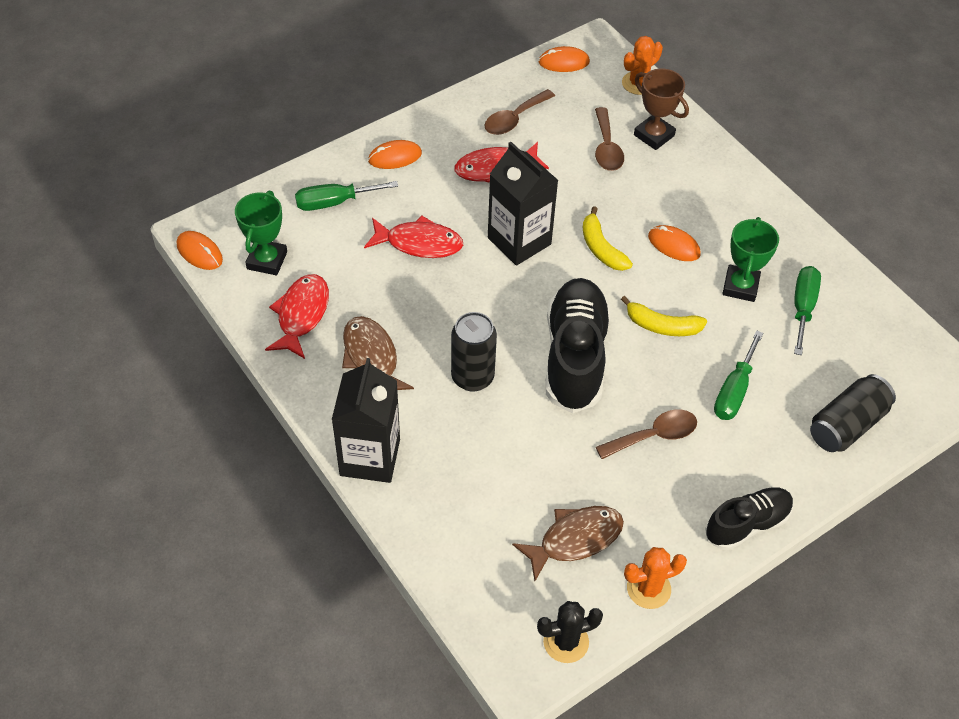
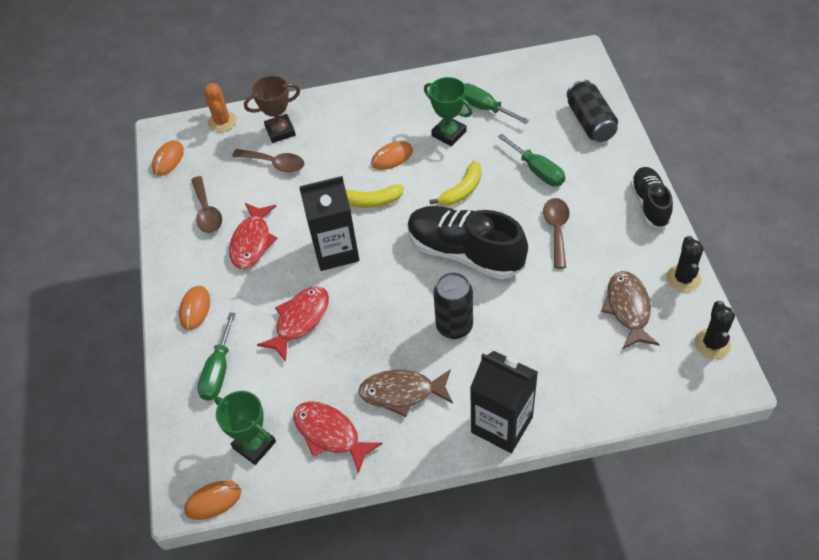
camera: 60 degrees left, 0 degrees up
(648, 589) = (683, 278): orange cactus -> black cactus

